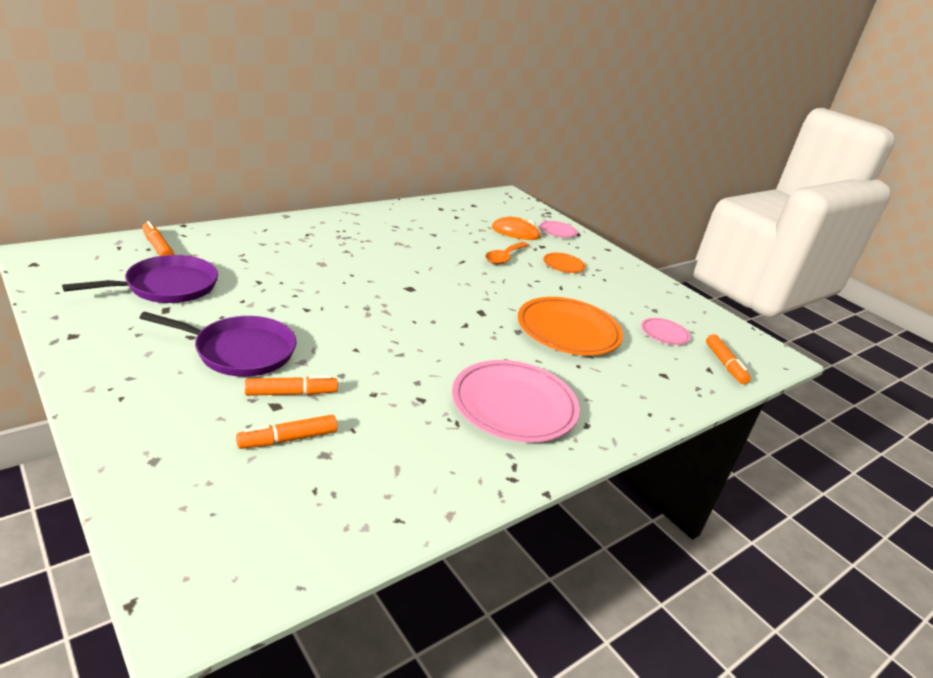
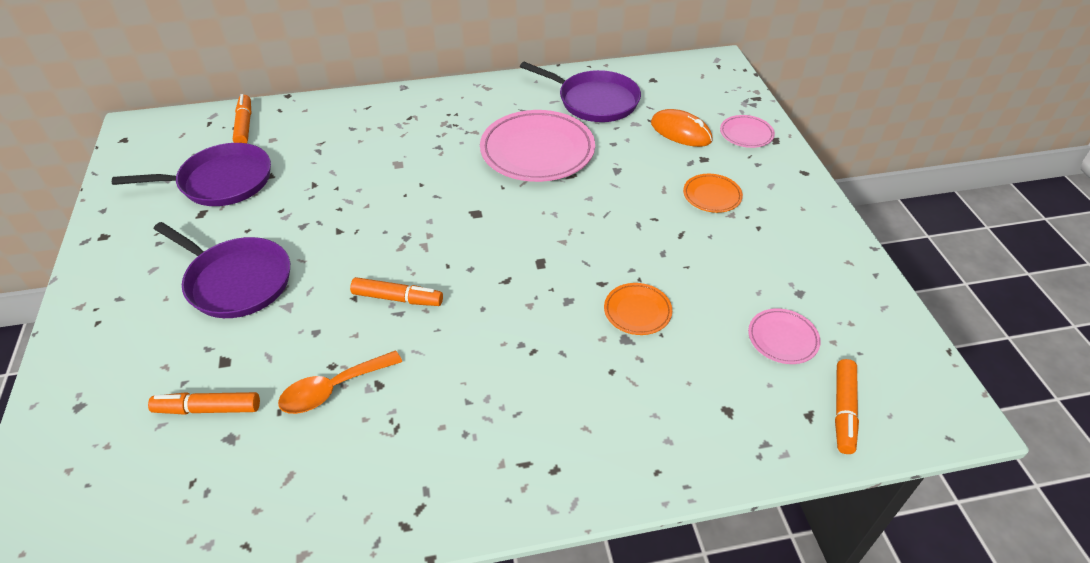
camera: 30 degrees right, 15 degrees up
(291, 393) = (249, 347): orange marker -> orange marker (397, 298)
(443, 218) = (594, 101): none -> purple pan
(504, 257) = (634, 174): orange spoon -> orange spoon (333, 389)
(513, 406) = (480, 418): pink plate -> pink plate (537, 151)
(568, 331) = (637, 311): orange plate -> orange plate, size x0.48

